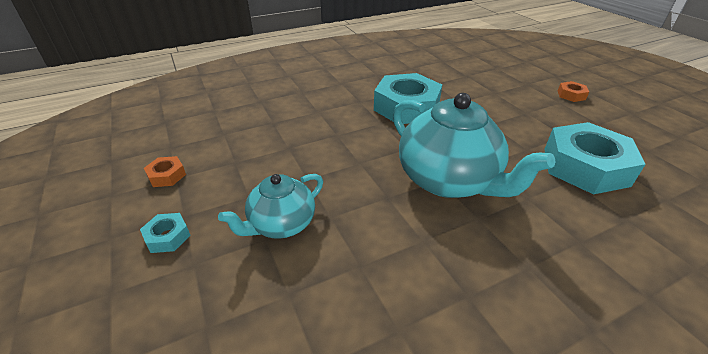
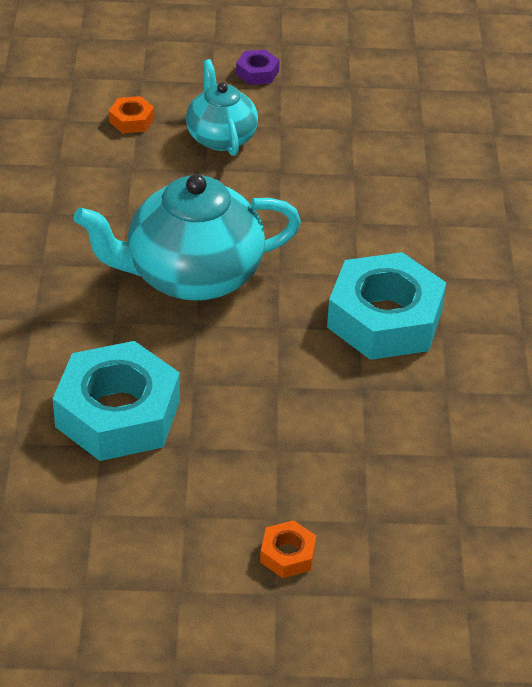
camera: 115 degrees right, 5 degrees up
(167, 175) = (358, 81): orange nut -> orange nut (131, 120)
(167, 237) = (257, 72): turquoise nut -> purple nut

